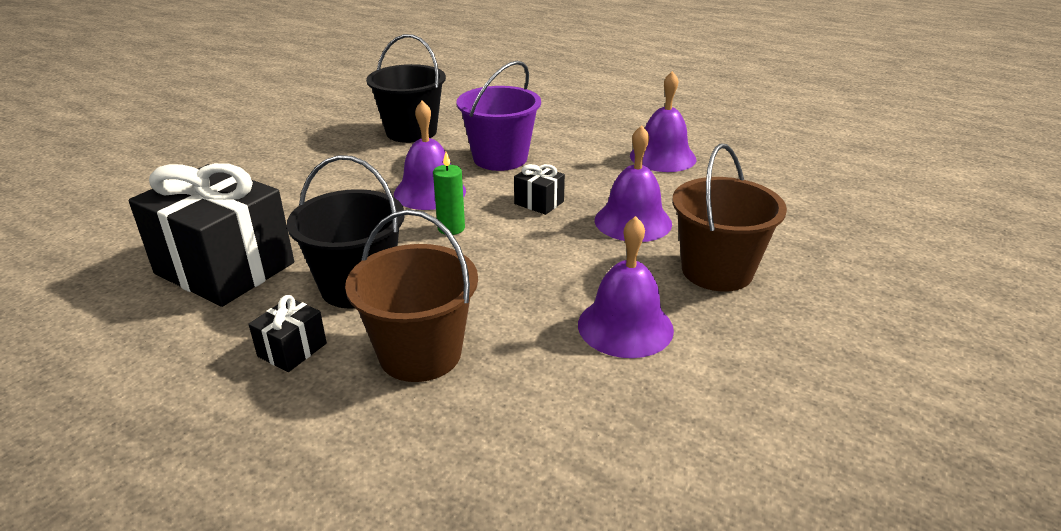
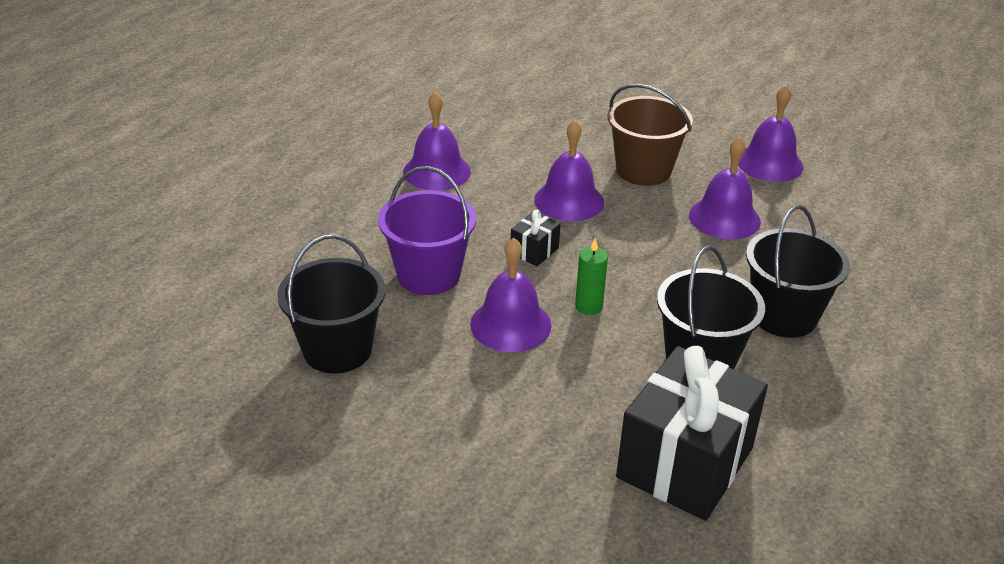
camera: 90 degrees left, 5 degrees up
(292, 350) = (799, 388): black gift -> none
(420, 354) = (783, 316): brown bucket -> black bucket
(790, 385) = (769, 163): none -> purple bell

